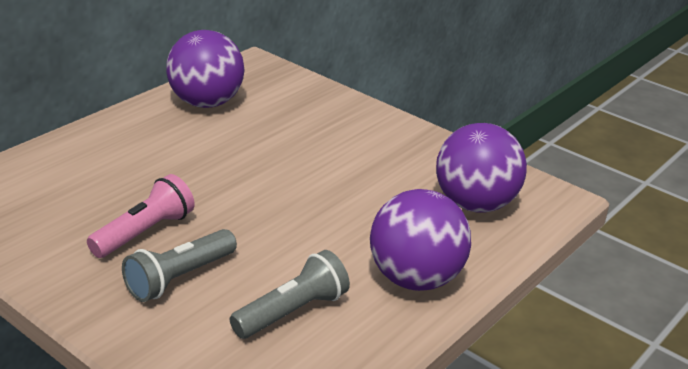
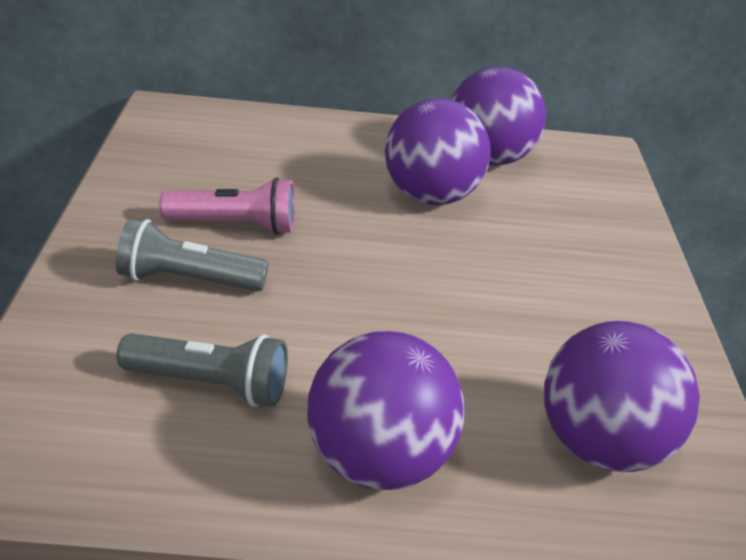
camera: 50 degrees right, 5 degrees up
(216, 144) = (430, 196): none -> purple ball

